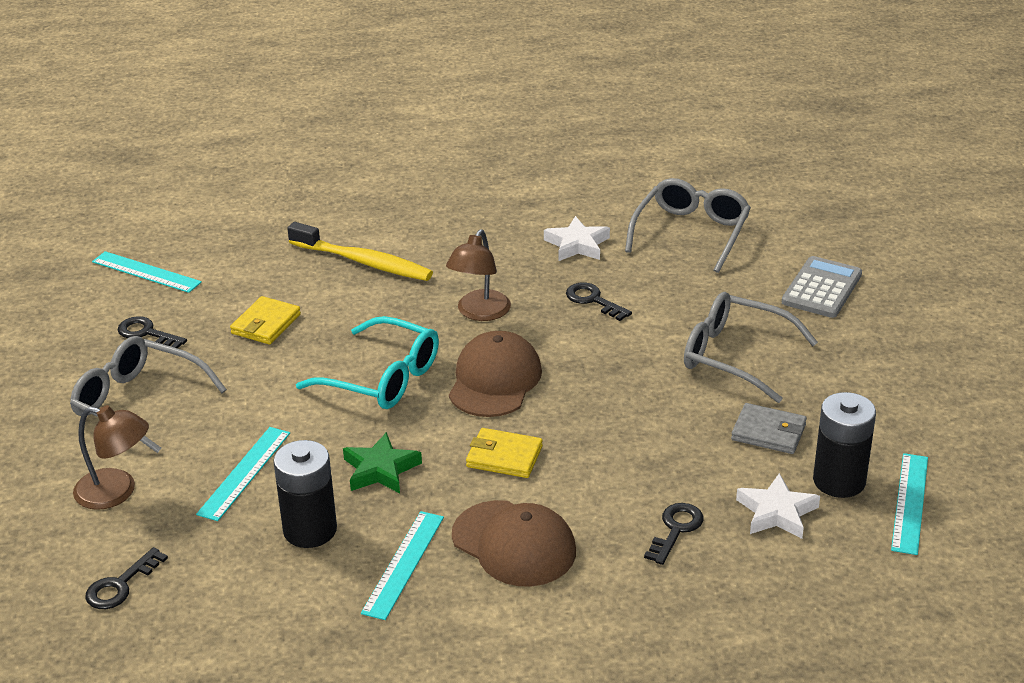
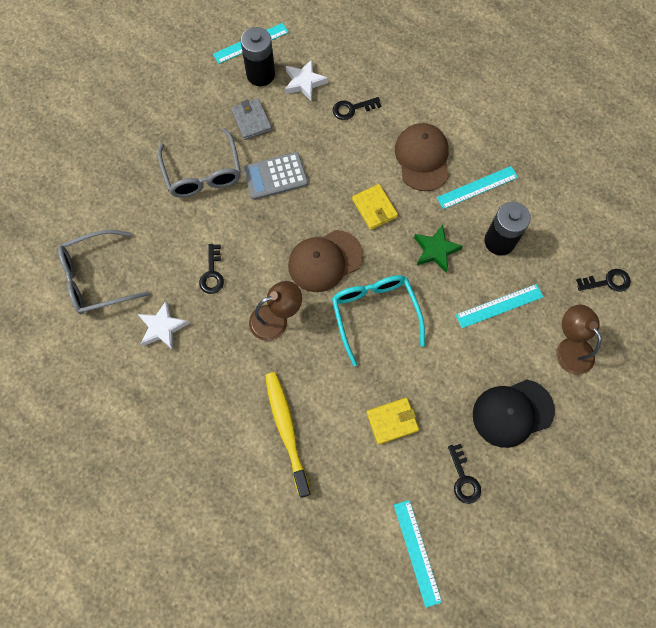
camera: 135 degrees left, 35 degrees up
(138, 403) = (512, 413): grey glasses -> black cap
(822, 288) = (103, 177): grey calculator -> grey calculator (275, 176)

